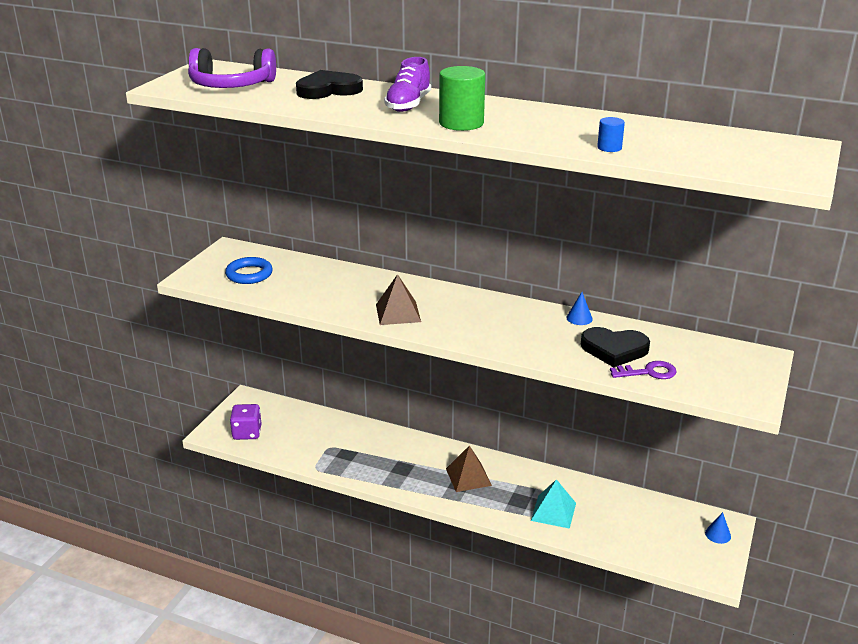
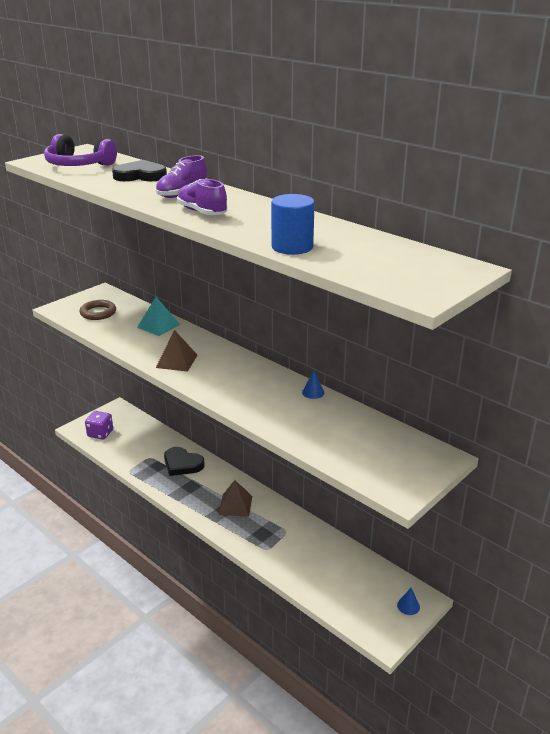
camera: 20 degrees right, 0 degrees up
(249, 274) = (98, 313): blue ring -> brown ring
(461, 123) = (202, 212): green cylinder -> purple shoe
(553, 511) = (283, 550): turquoise pyramid -> turquoise pyramid (158, 326)
(609, 148) = (292, 247): blue cylinder -> blue cylinder, size x1.96
(614, 349) = (319, 424): black heart -> black heart (182, 464)
(648, 372) = (331, 449): purple key -> none

